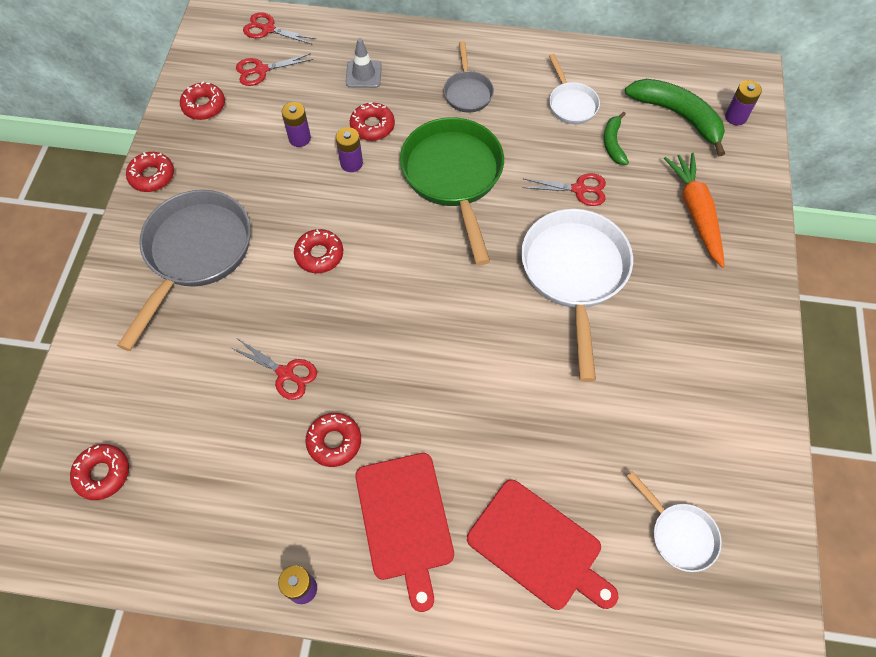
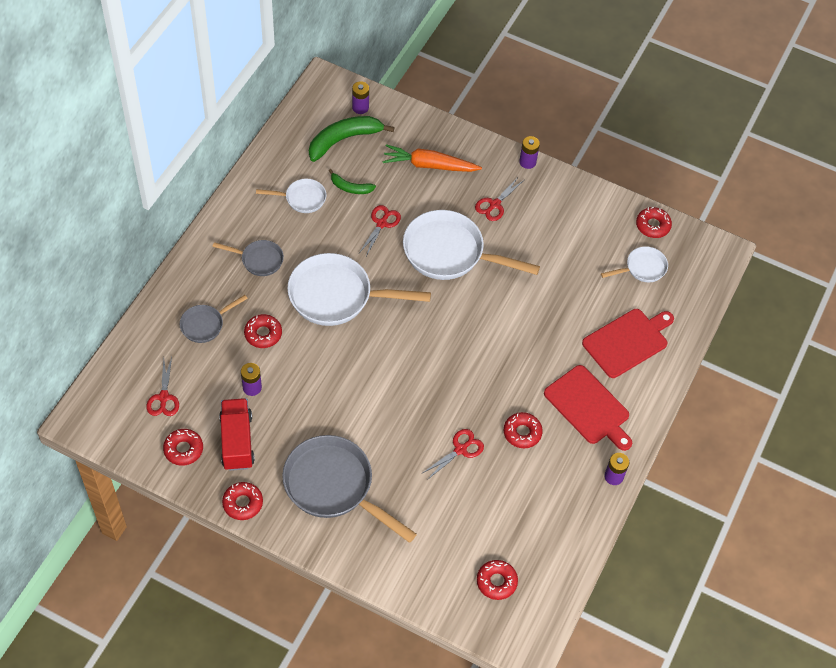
camera: 75 degrees left, 5 degrees down
(227, 147) = (237, 441): none -> red truck
(268, 29) = (117, 381): red scissors -> red scissors (495, 204)
(319, 255) = (370, 403): red donut -> red donut (653, 225)
(351, 163) = (293, 358): purple battery -> purple battery (527, 162)
(363, 74) = (205, 324): grey traffic cone -> grey pan
(405, 521) = (589, 407): red cutting board -> red cutting board turned 45 degrees clockwise
(453, 177) = (337, 296): green pan -> white pan

